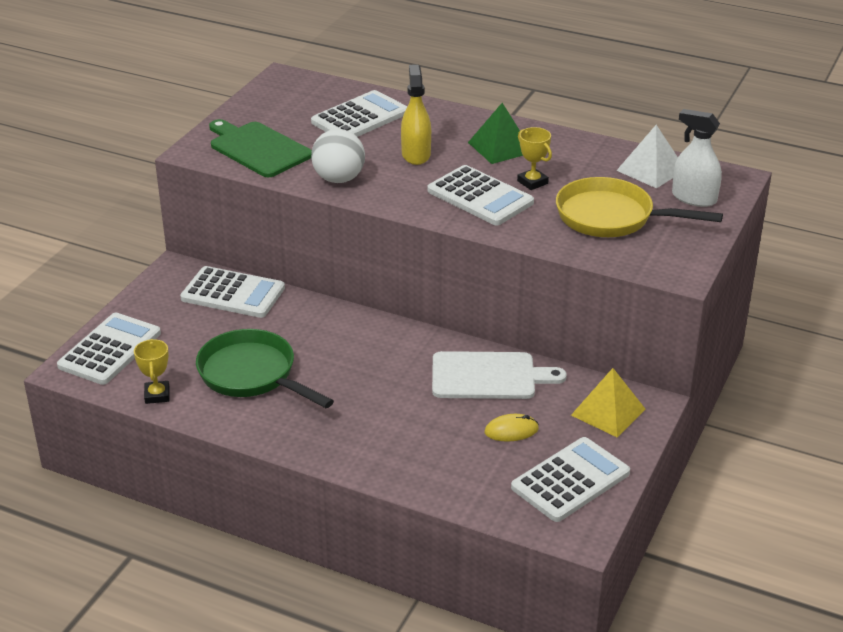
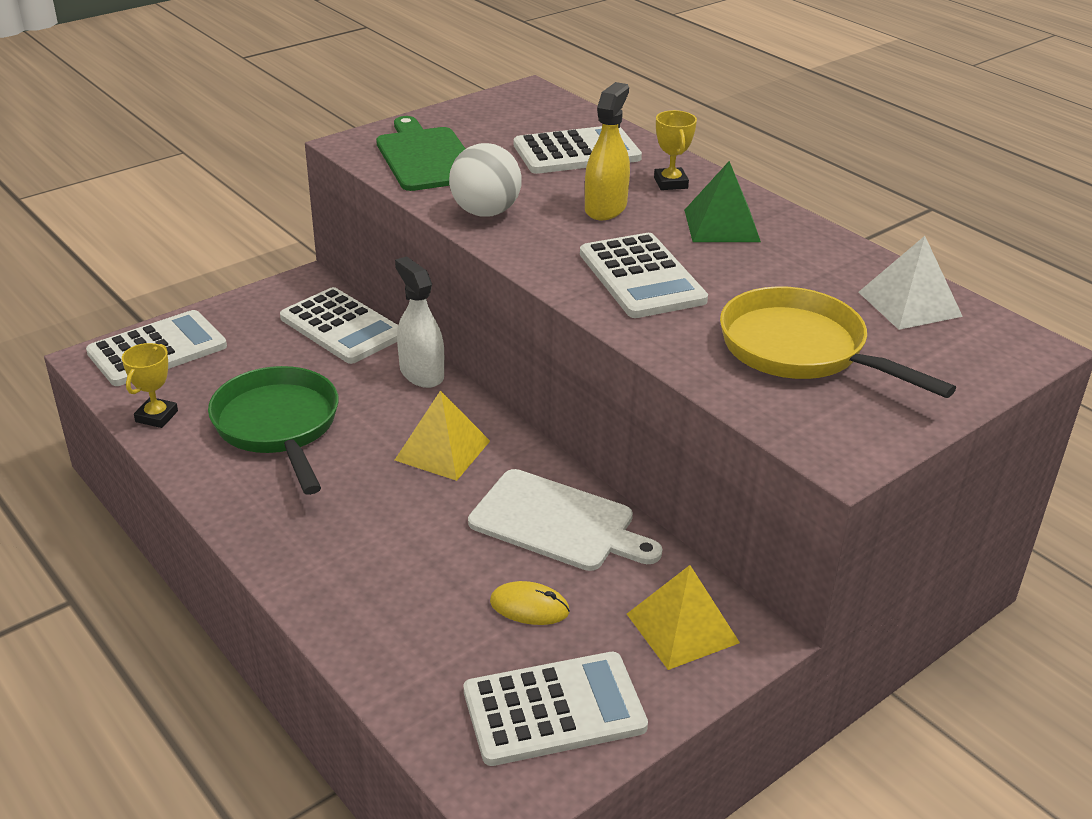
camera: 25 degrees right, 0 degrees up
(378, 355) = (442, 450): none -> yellow pyramid
(532, 182) = (727, 277): yellow trophy -> yellow trophy (670, 183)
(694, 198) = (945, 357): white spray bottle -> white spray bottle (421, 373)

